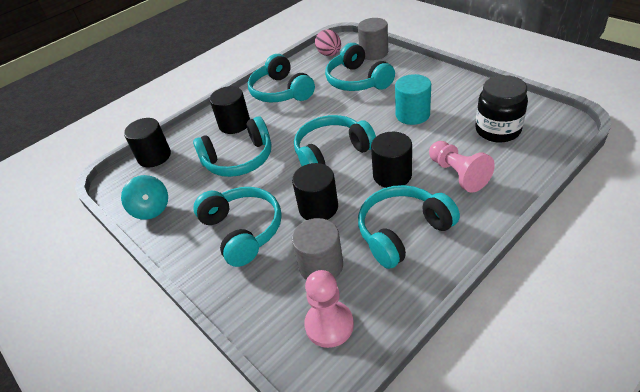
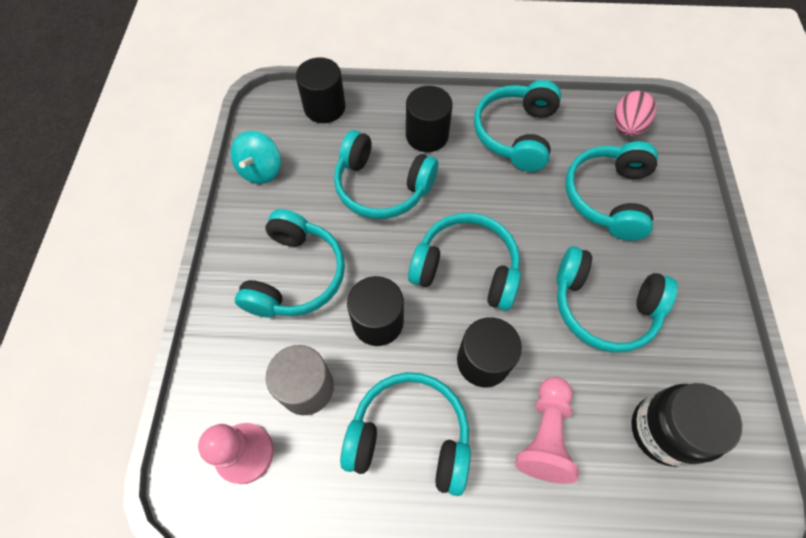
camera: 40 degrees right, 20 degrees up
(374, 53) = (677, 173): grey cylinder -> none
(412, 114) = (603, 307): turquoise cylinder -> turquoise headphones

